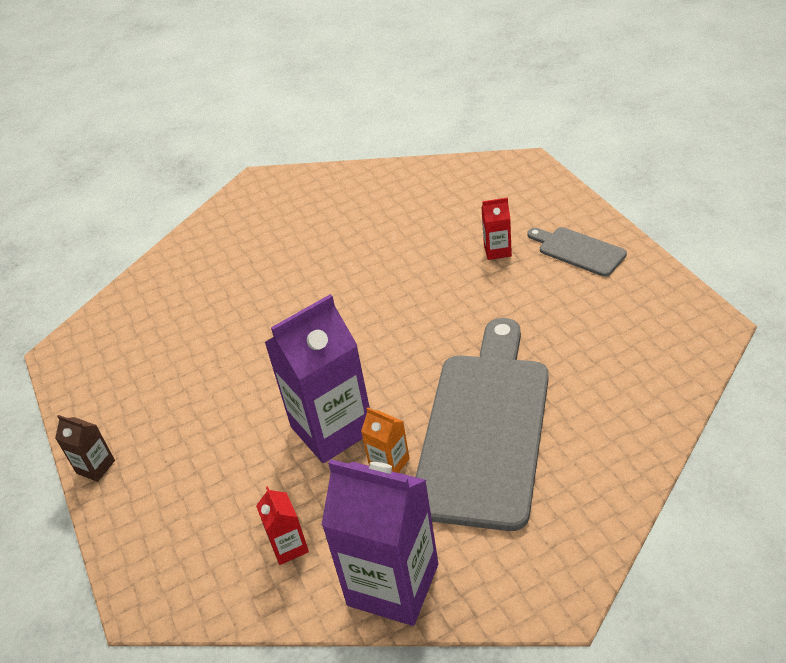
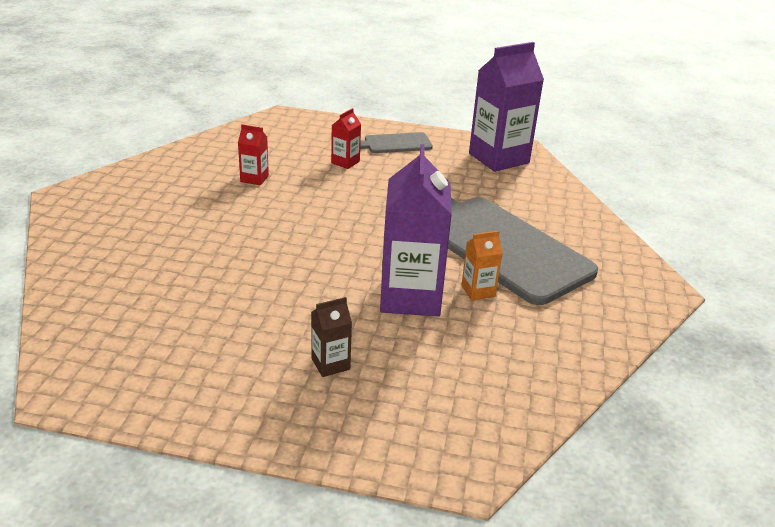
camera: 60 degrees left, 10 degrees down
(95, 467) = (264, 434): brown carton -> brown carton (330, 364)
(289, 546) = (501, 369): red carton -> red carton (254, 179)
(393, 584) = (588, 341): purple carton -> purple carton (498, 158)

